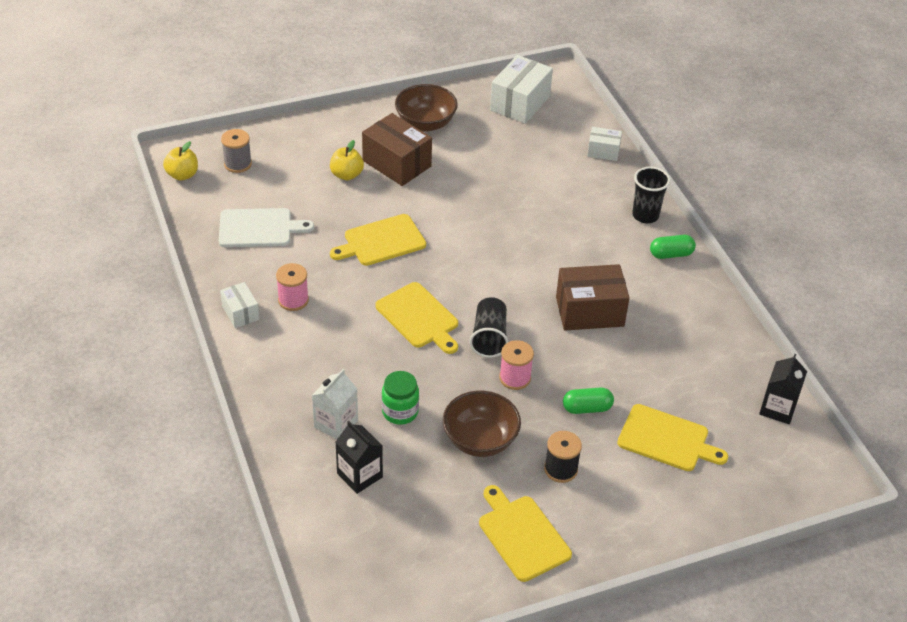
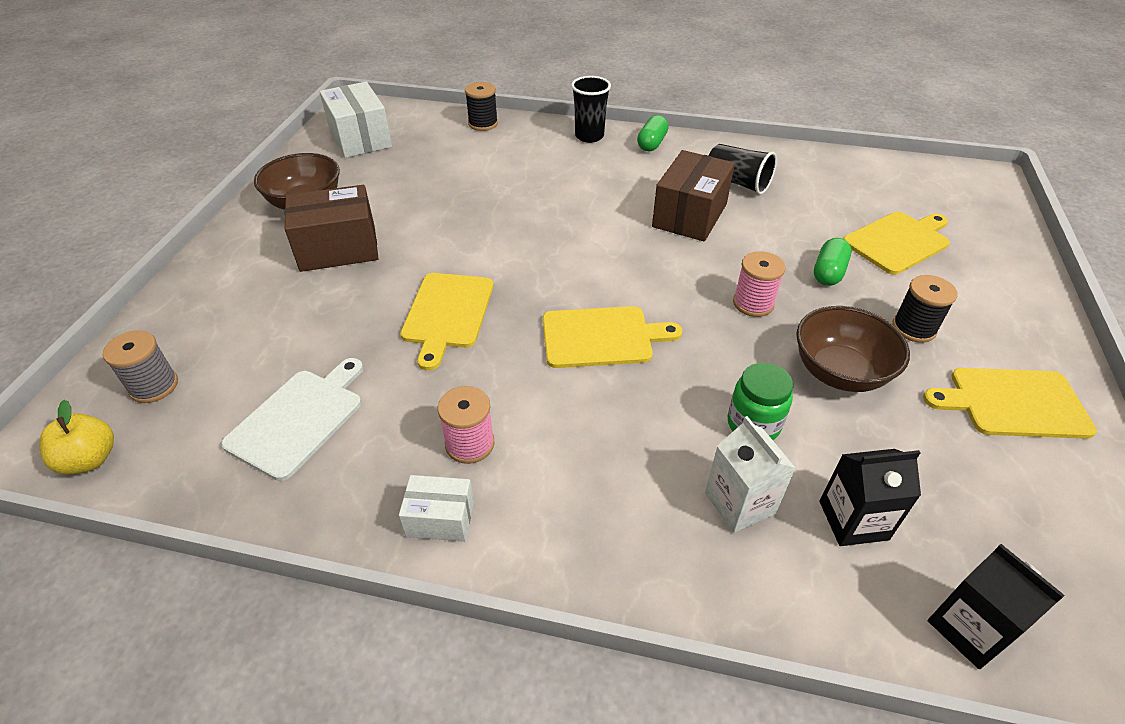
camera: 55 degrees left, 0 degrees up
(346, 175) = (306, 294): yellow apple -> none
(489, 337) = (676, 296): black cup -> black cup (737, 183)
(603, 151) = (483, 124): white box -> black spool
(777, 408) = (886, 169): black carton -> black carton (969, 628)

